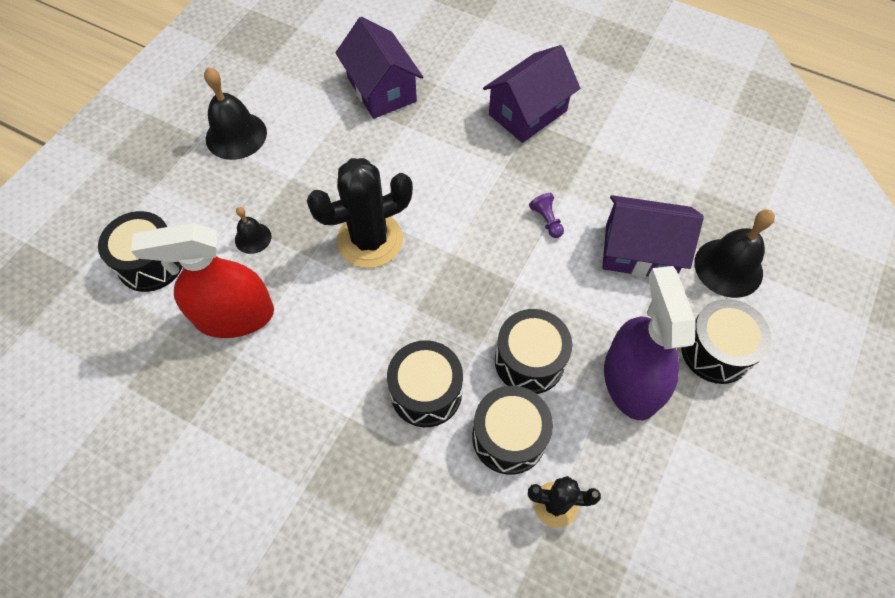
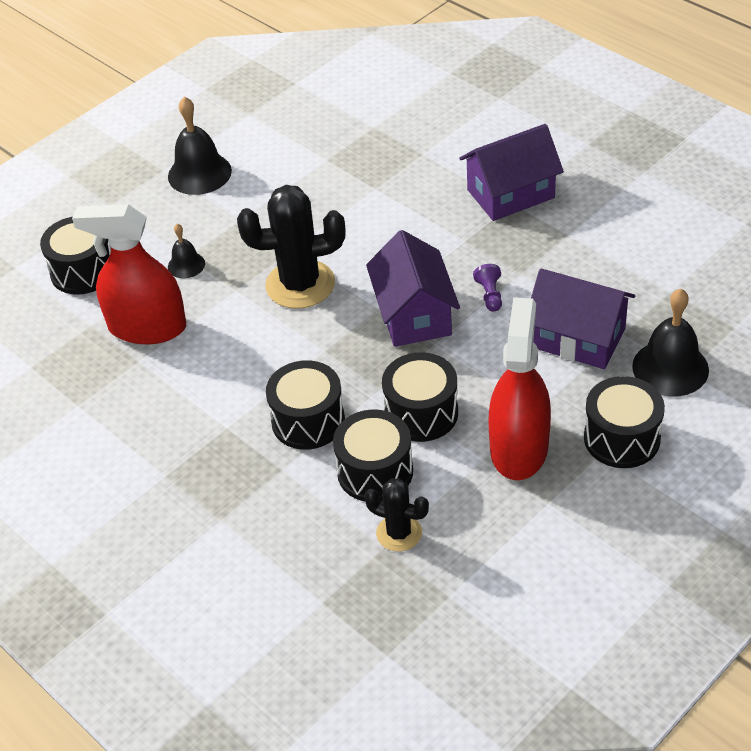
camera: 20 degrees right, 15 degrees down
(381, 90) = (362, 152): purple house -> purple house (414, 315)
(631, 381) = (519, 448): purple spray bottle -> red spray bottle

